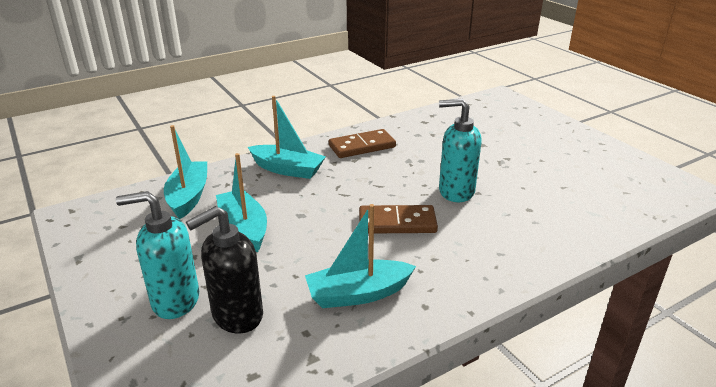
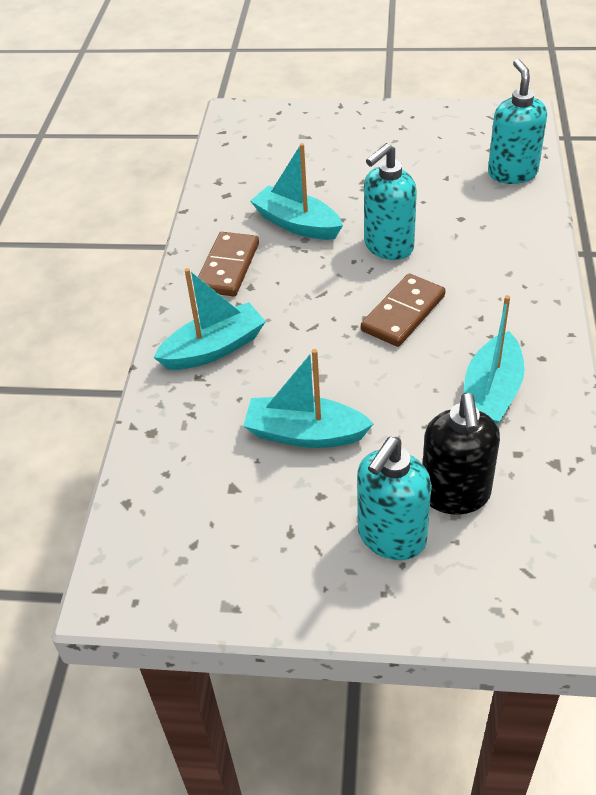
camera: 50 degrees left, 15 degrees up
(188, 196) = (186, 459): turquoise boat -> turquoise boat (297, 224)
(616, 212) = (512, 173): none -> turquoise soap dispenser

